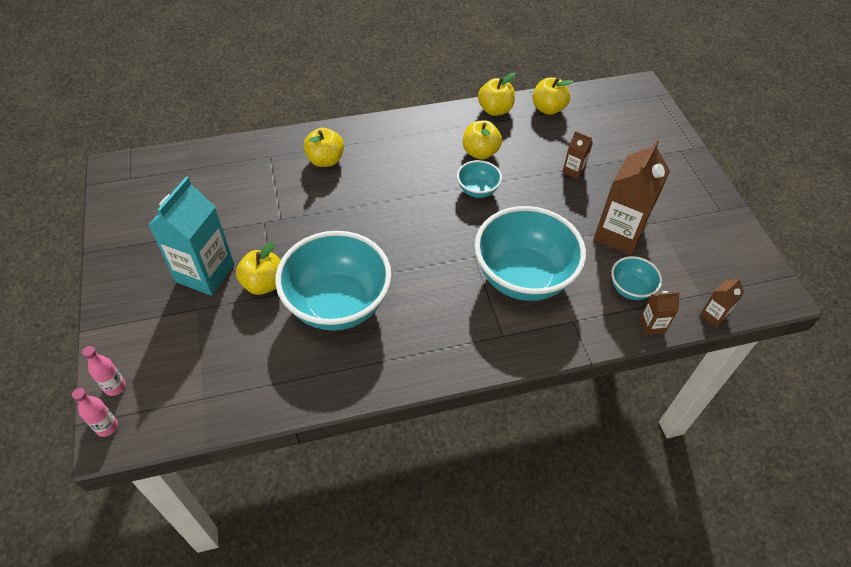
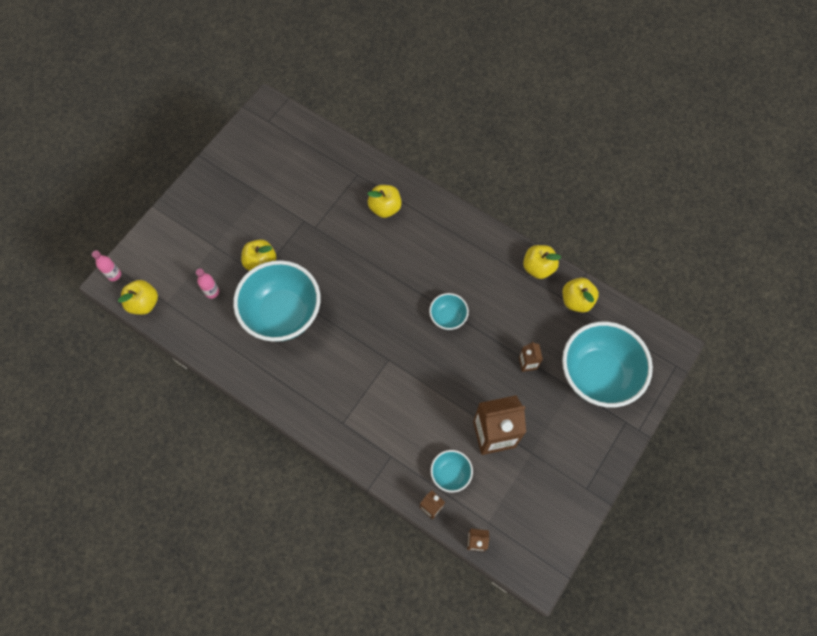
camera: 50 degrees right, 15 degrees up
(115, 387) = (137, 255): pink bottle -> pink bottle (212, 292)
(205, 273) = (240, 227): turquoise carton -> none
(480, 152) = (485, 291): yellow apple -> yellow apple (144, 303)
(523, 277) = (399, 401): turquoise bowl -> turquoise bowl (598, 375)

